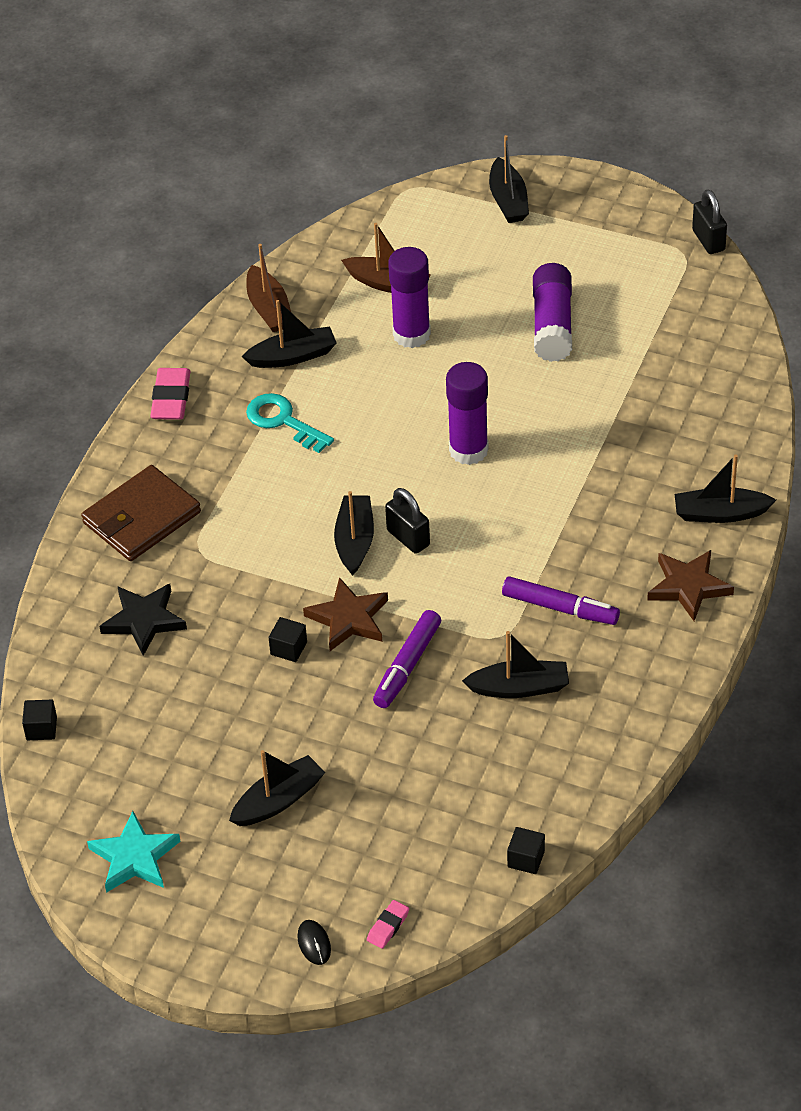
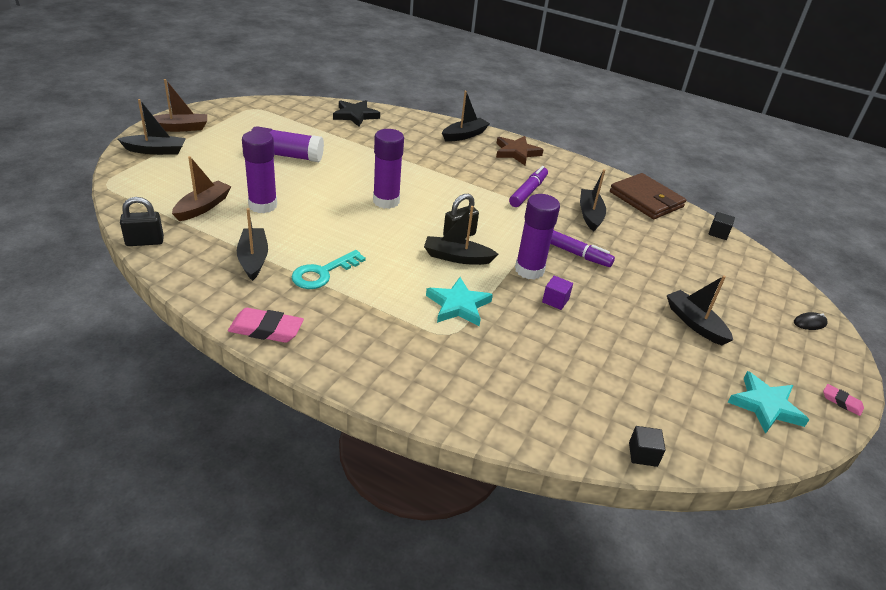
camera: 90 degrees left, 10 degrees down
(142, 518) = (404, 363): brown wallet -> brown wallet (646, 199)
(144, 620) = (522, 374): black star -> black star (355, 115)
(254, 553) = (458, 305): none -> turquoise star
(269, 309) = (190, 263): brown boat -> brown boat (179, 128)
(288, 648) = (555, 300): black cube -> purple cube
(348, 618) = (529, 270): brown star -> purple glue stick
(388, 926) = (784, 290): pink eraser -> pink eraser (841, 402)
(708, 240) = (247, 100): black padlock -> black padlock (145, 242)
(720, 513) = (464, 135): black boat -> black boat turned 135 degrees counterclockwise

